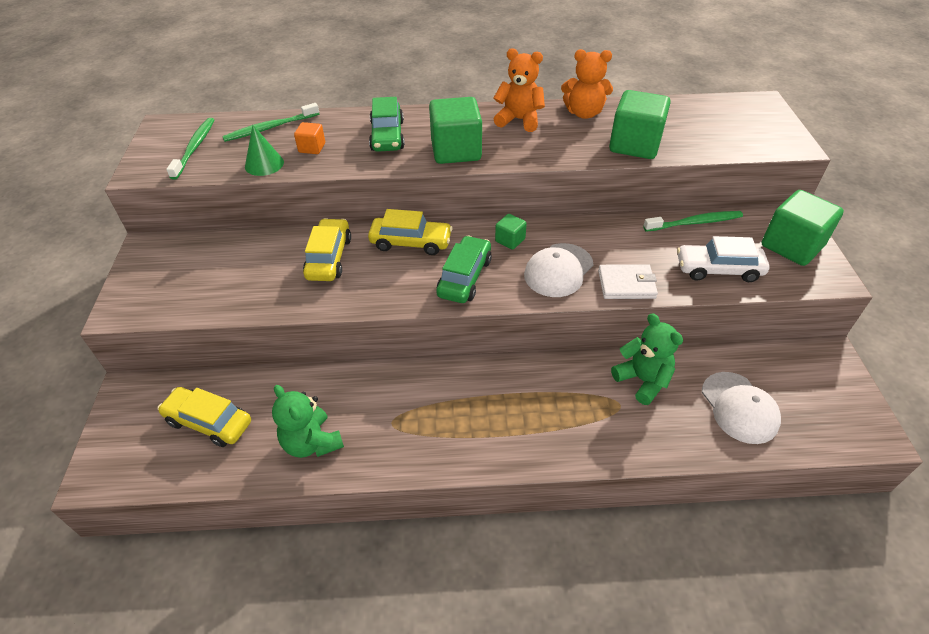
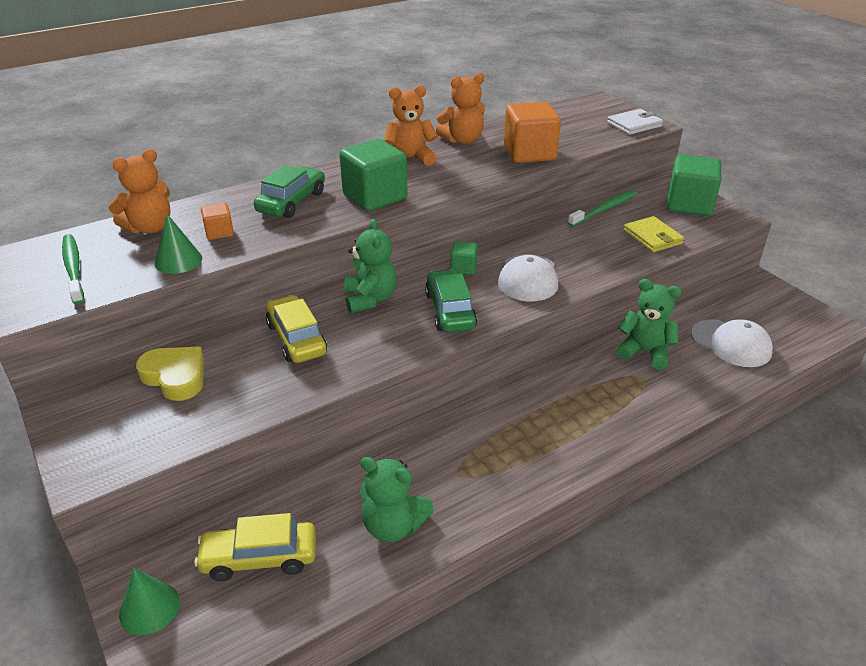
camera: 30 degrees left, 10 degrees down
(122, 424) = (149, 608): none -> green cone
(226, 258) = (175, 377): none -> yellow heart
(270, 128) = (150, 228): green toothbrush -> orange teddy bear
(387, 136) = (292, 202): green car -> green car turned 120 degrees counterclockwise
(411, 242) = (370, 299): yellow car -> green teddy bear
(626, 284) = (593, 270): white wallet -> white wallet (634, 125)
(635, 145) = (529, 153): green cube -> orange cube
(718, 269) = (652, 237): white car -> yellow wallet

